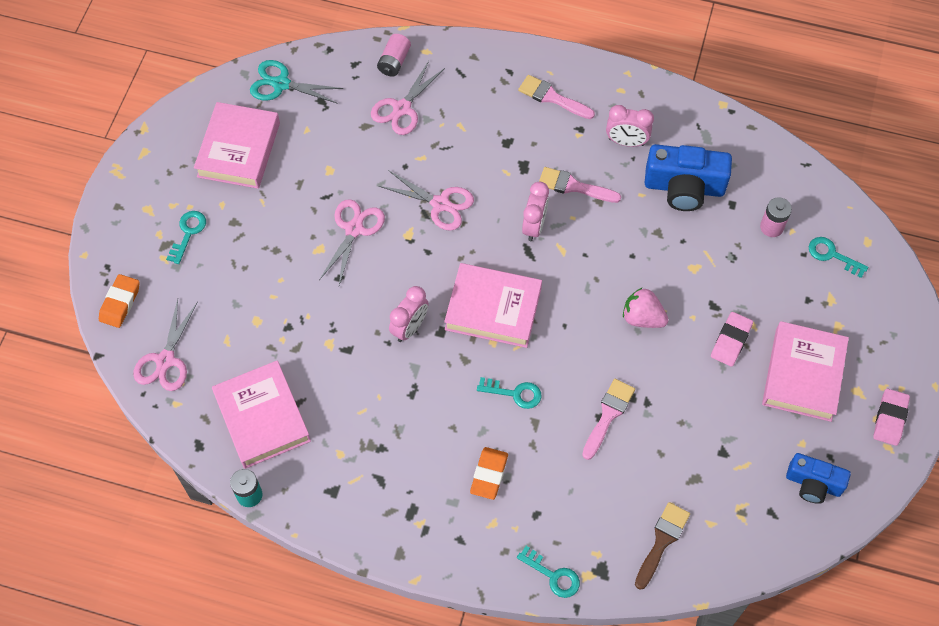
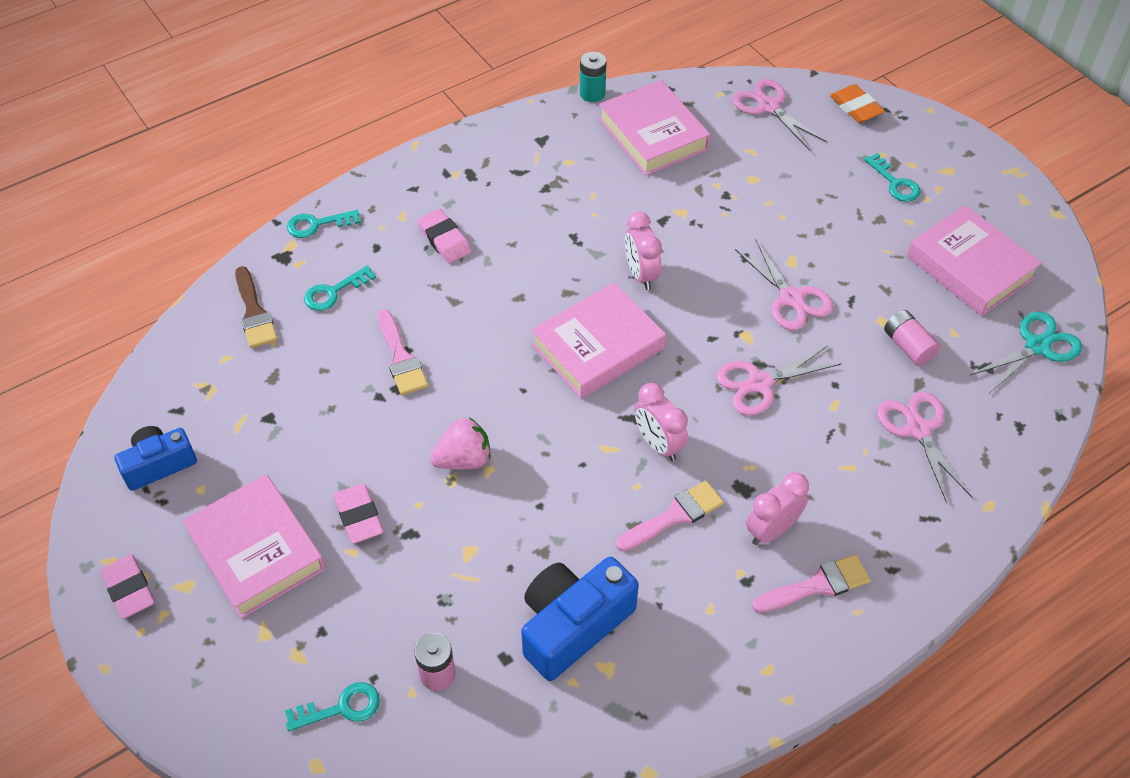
camera: 130 degrees right, 10 degrees down
(262, 417) = (653, 134): pink book -> pink book turned 45 degrees clockwise
(394, 62) = (995, 464): pink battery -> pink battery (908, 346)
(489, 474) = (444, 240): orange eraser -> pink eraser
(515, 393) = (496, 305): turquoise key -> turquoise key (333, 292)
(626, 142) = (687, 615): pink clock -> pink clock (771, 530)

